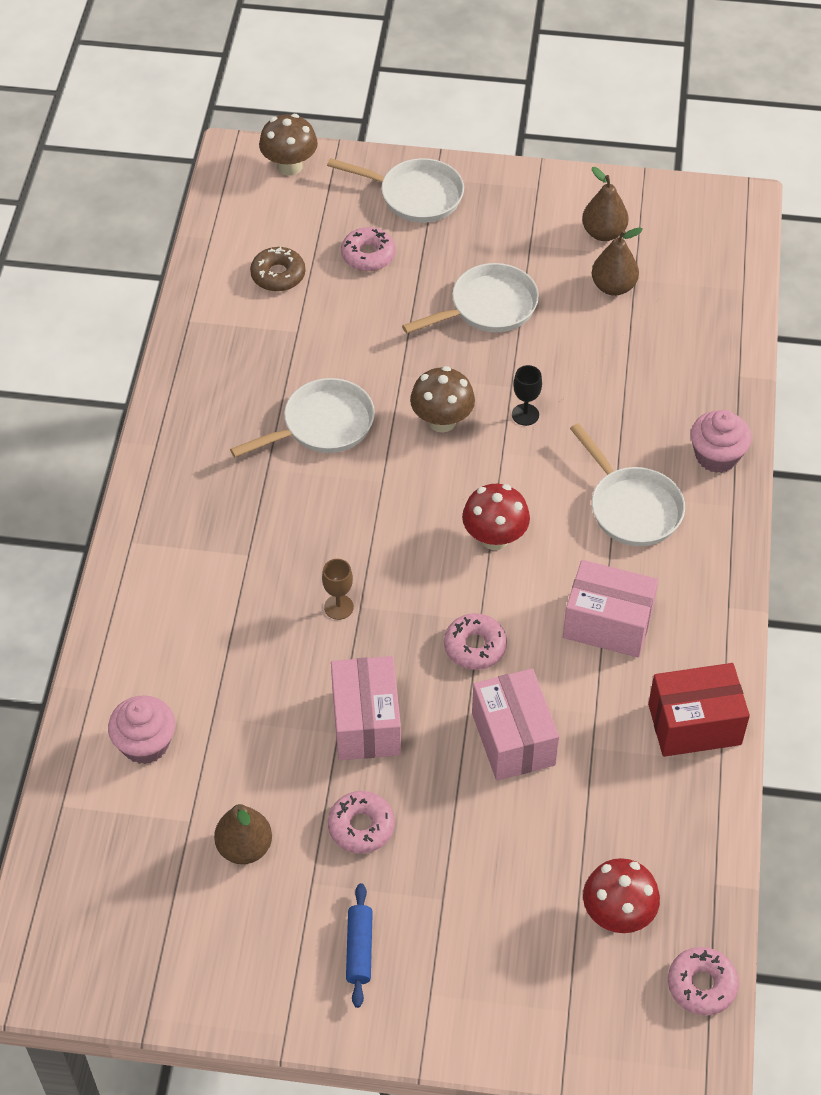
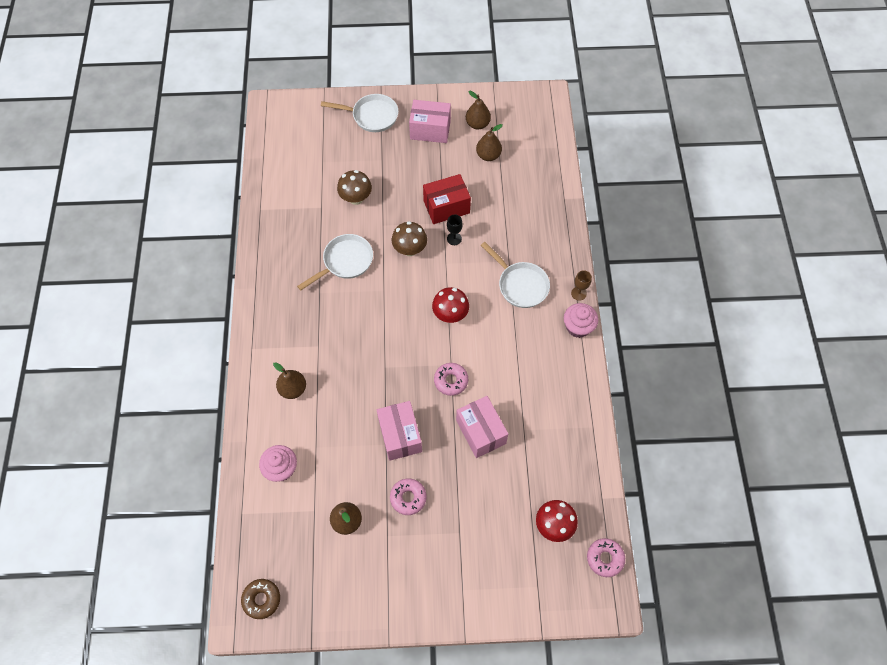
camera: 10 degrees left, 10 degrees up
(191, 618) = (293, 389): none -> brown pear
(278, 275) = (305, 175): brown donut -> brown donut (261, 599)
(289, 166) = (299, 108): brown mushroom -> brown mushroom (356, 198)
(338, 607) = (373, 369): brown goblet -> brown goblet (578, 293)
(359, 949) = (420, 570): blue rolling pin -> none
(368, 255) = (352, 155): pink donut -> none
(488, 307) = (423, 177): white pan -> none
(607, 624) = (519, 355): pink box -> pink box (430, 130)
(694, 724) = (575, 407): red box -> red box (446, 207)
(716, 456) = (560, 248): pink cupcake -> pink cupcake (578, 327)

